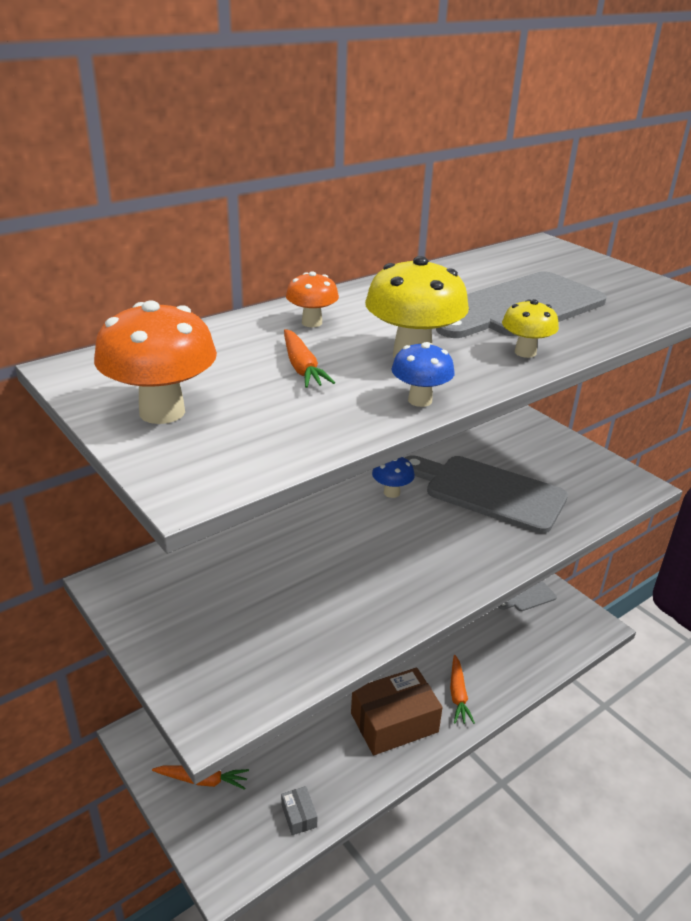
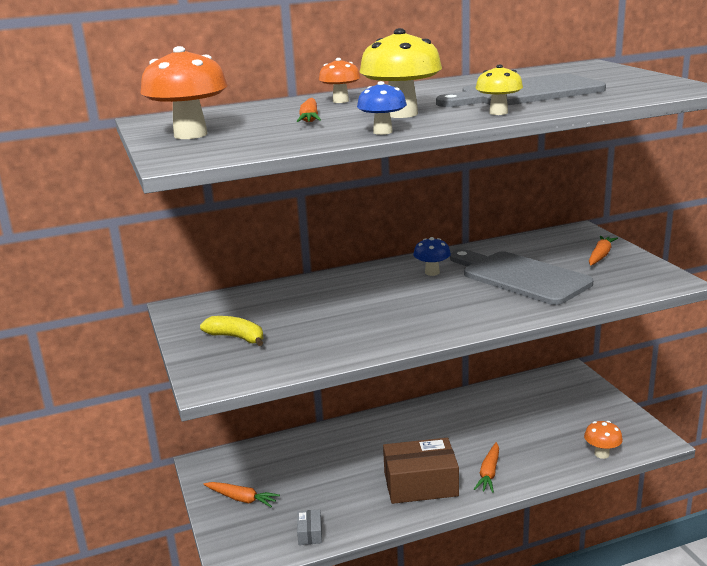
camera: 20 degrees right, 10 degrees down
(210, 630) = (236, 337): none -> yellow banana
(528, 597) = (591, 411): grey cutting board -> none
(553, 452) = (600, 256): none -> orange carrot
(556, 651) = (601, 454): none -> orange mushroom

